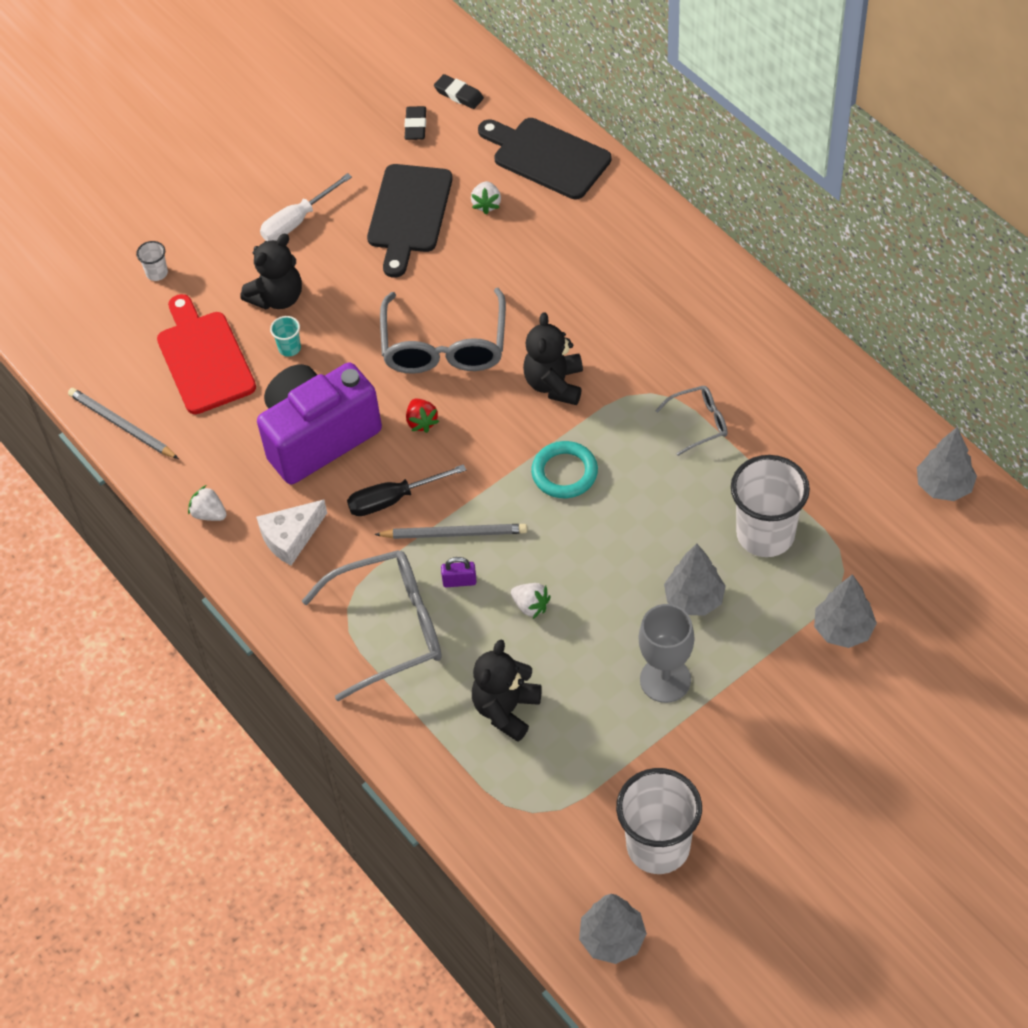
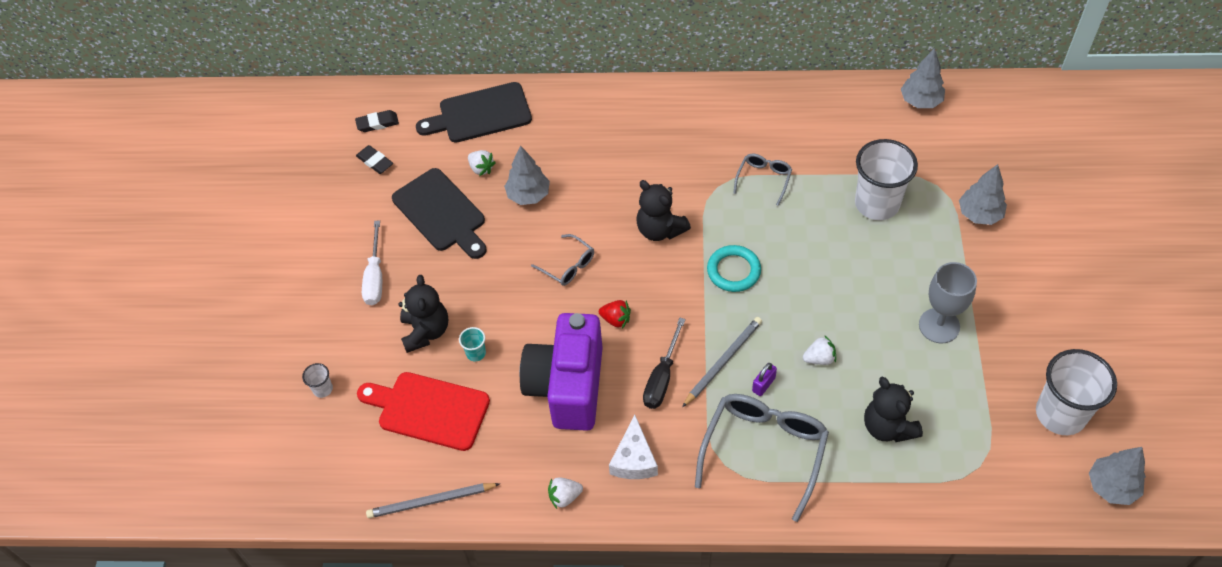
camera: 50 degrees left, 0 degrees up
(444, 345) = (567, 265): grey glasses -> grey glasses, size x0.51
(694, 599) = (892, 270): grey tree -> grey tree (528, 195)

